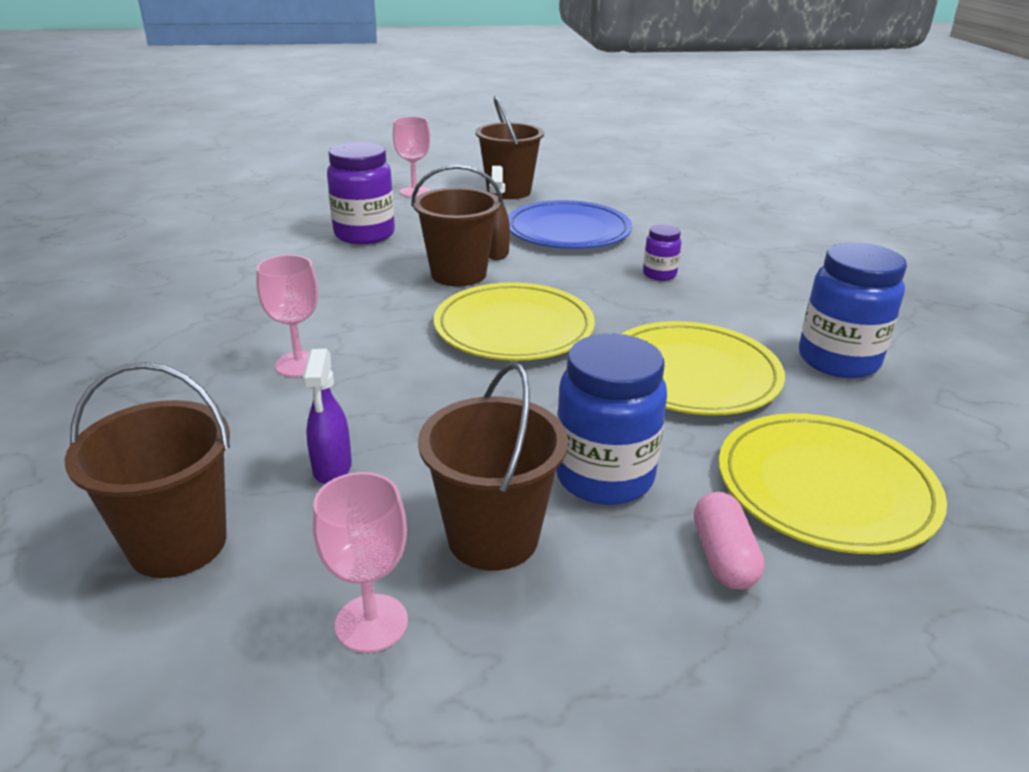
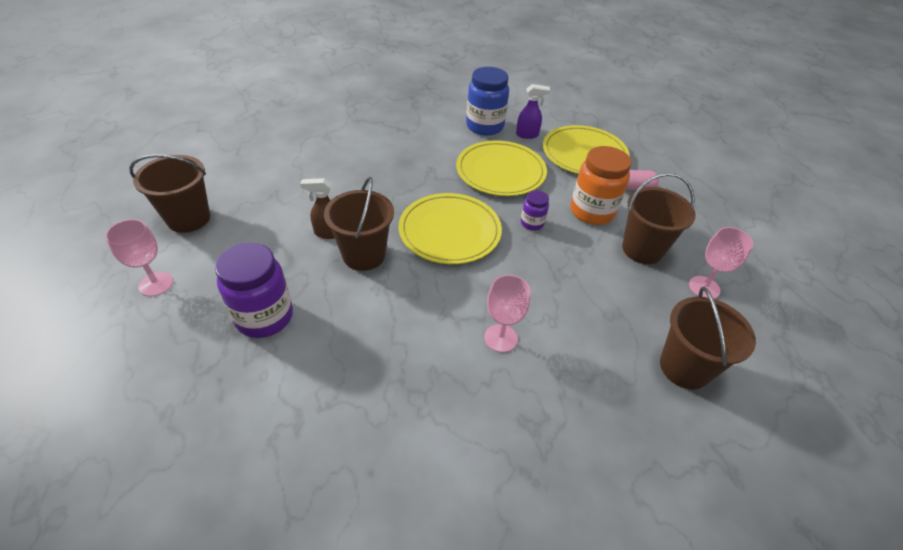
camera: 90 degrees left, 15 degrees up
(332, 469) = (609, 309): purple spray bottle -> purple spray bottle (527, 135)
(568, 231) = (295, 193): blue plate -> none
(604, 477) = (592, 212): blue jar -> orange jar
(659, 274) = (380, 163): purple jar -> purple jar (532, 223)

